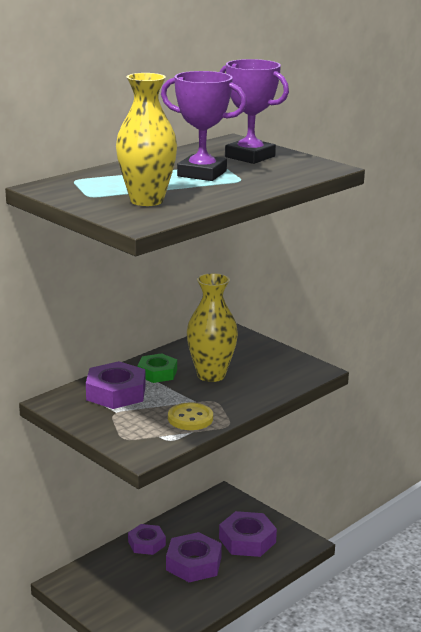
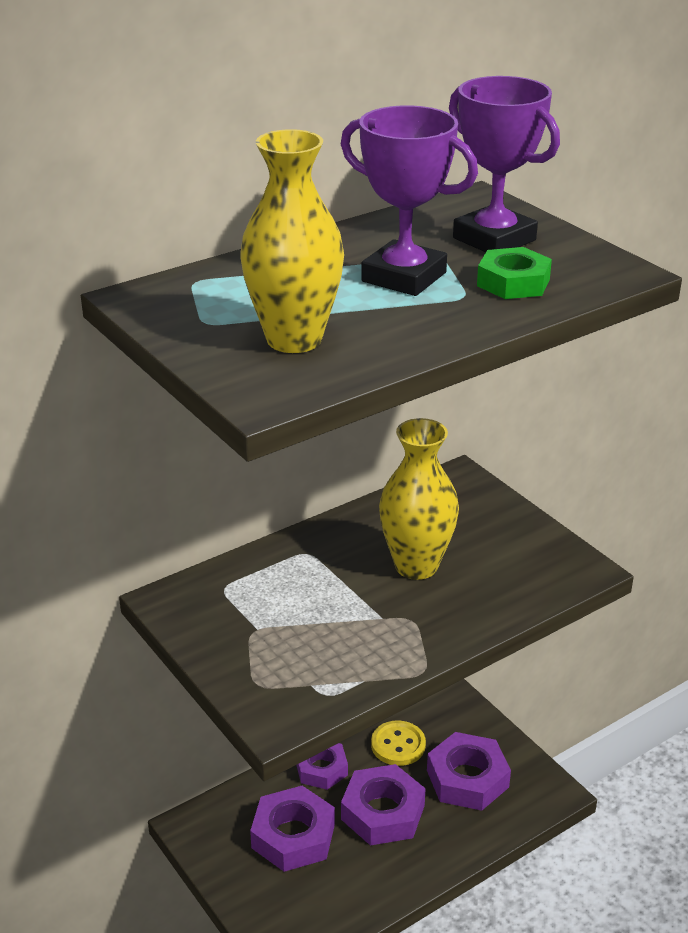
camera: 10 degrees right, 10 degrees up
(116, 393) = (265, 589): purple nut -> purple nut (293, 836)
(157, 373) = (335, 555): green nut -> green nut (513, 282)
(190, 418) = (366, 653): yellow button -> yellow button (398, 745)

